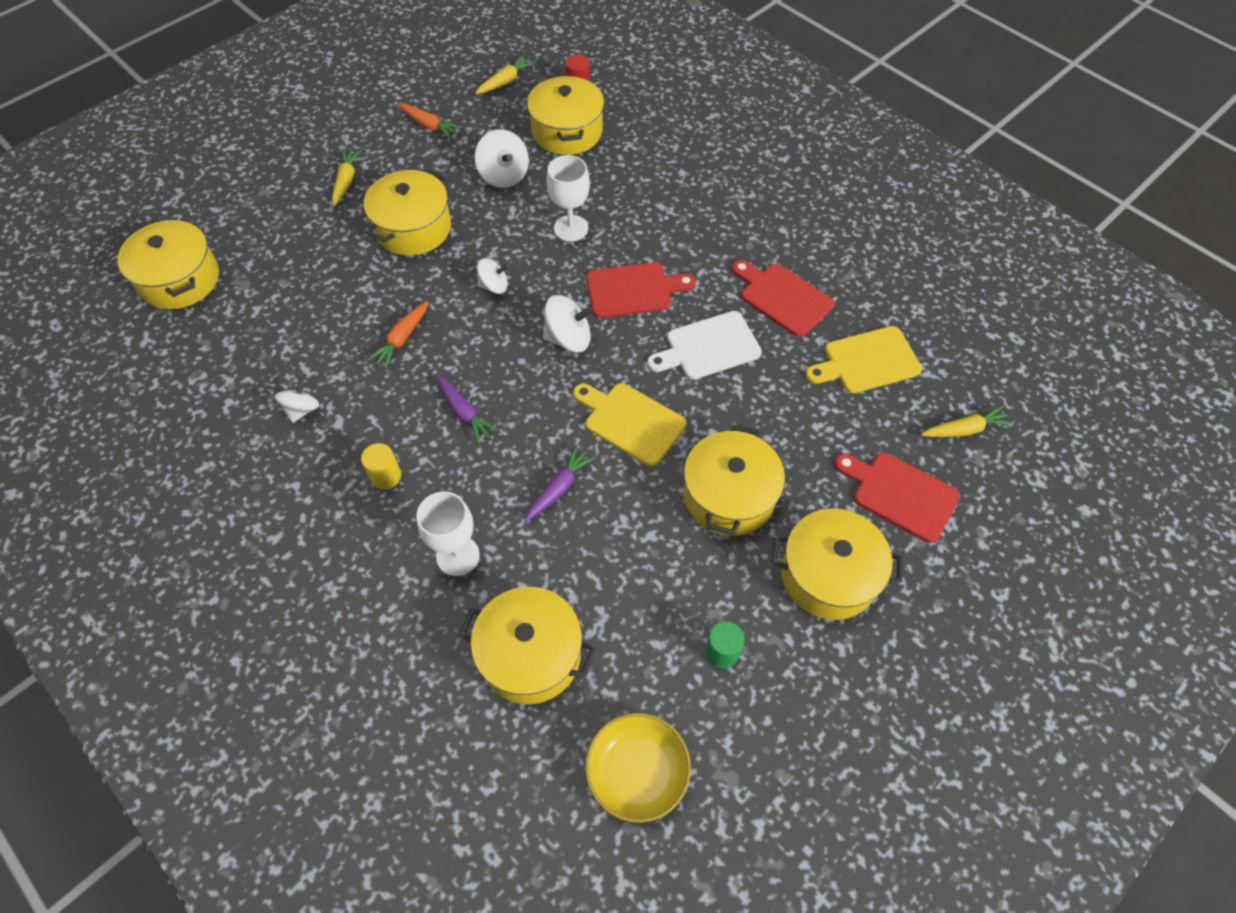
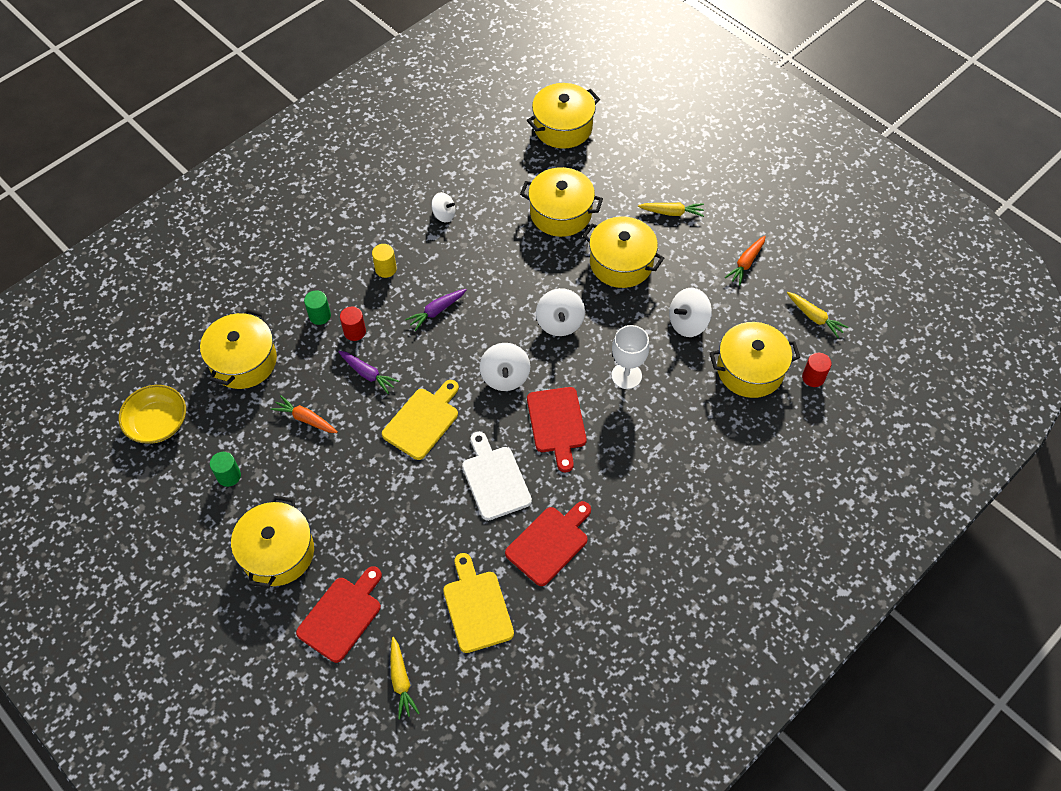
camera: 90 degrees right, 0 degrees up
(402, 339) = (506, 266): orange carrot -> orange carrot (305, 419)
(458, 556) = (320, 316): white goblet -> green cylinder
(489, 508) = (355, 332): none -> red cylinder
(494, 286) = (560, 323): white spinning top -> white spinning top, size x1.53
(729, 496) = (351, 487): yellow pot -> yellow pot (560, 213)

